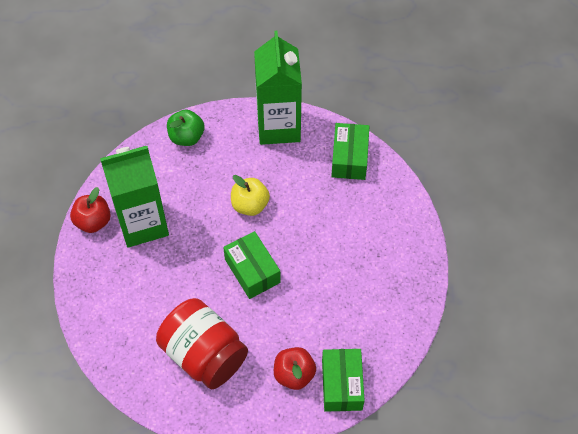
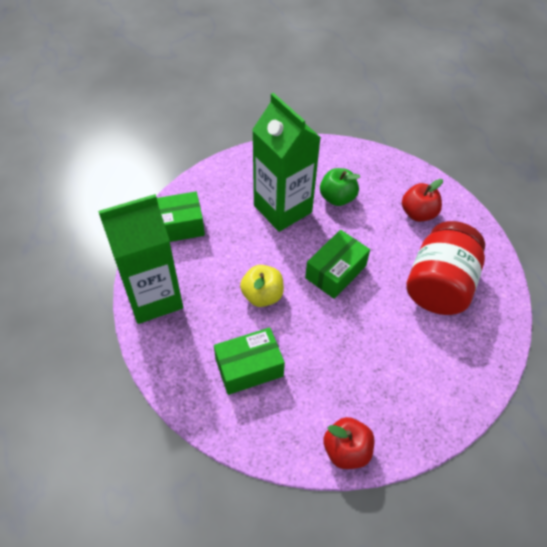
camera: 110 degrees left, 5 degrees down
(143, 224) = (327, 393): green carton -> green carton (282, 209)
(186, 137) = (194, 387): green apple -> green apple (337, 198)
(342, 385) = (408, 180): green box -> green box (249, 367)

